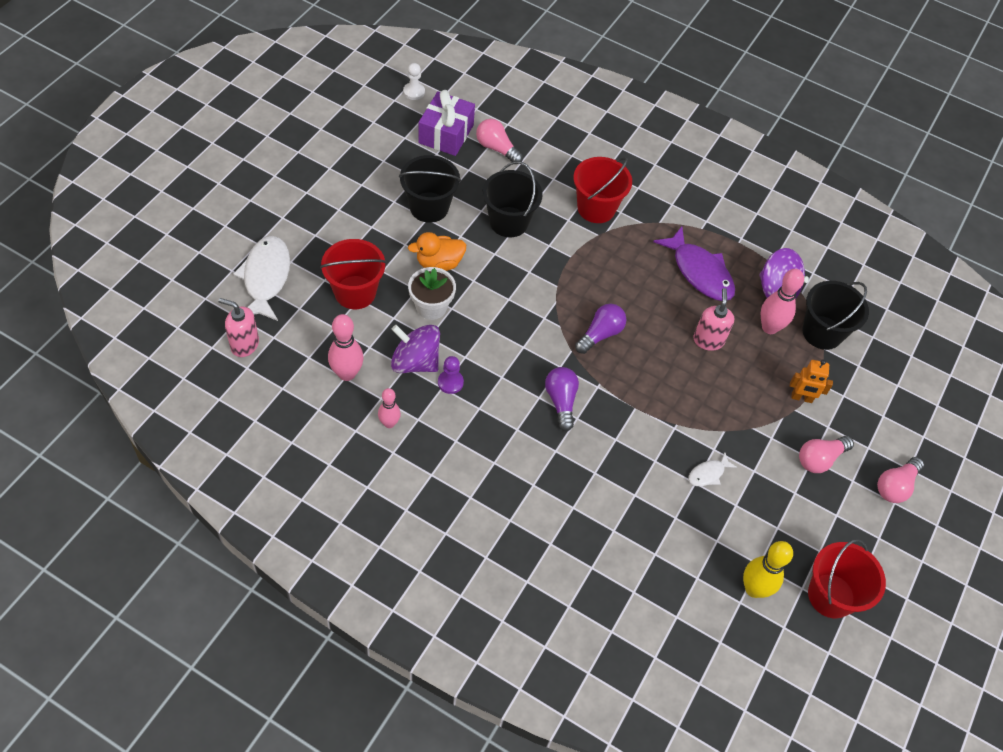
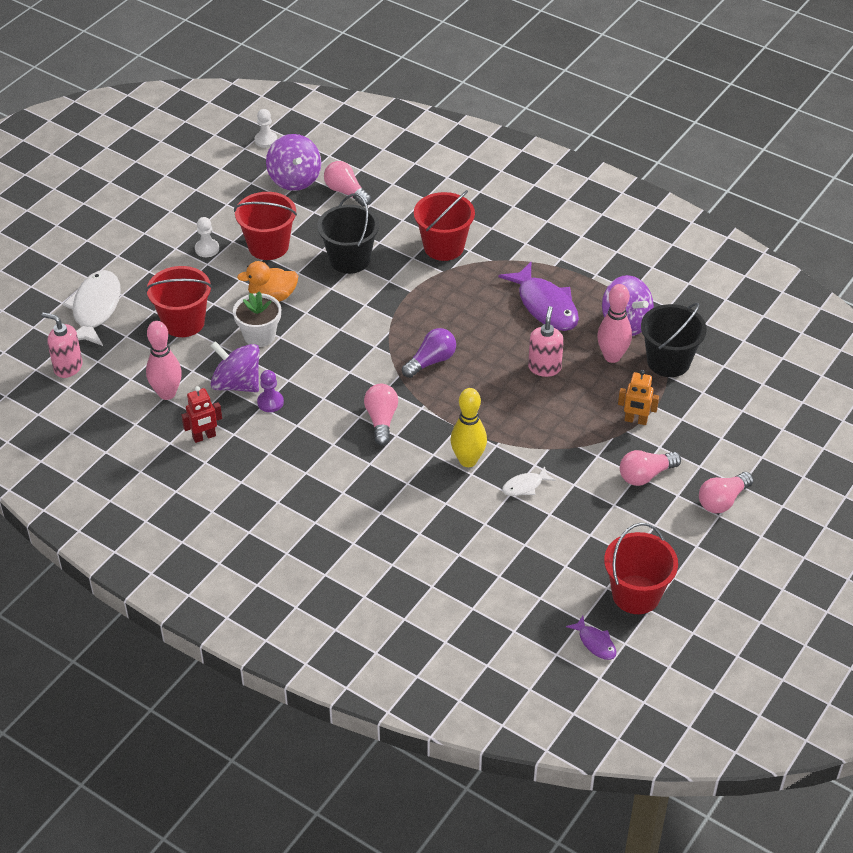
camera: 10 degrees right, 10 degrees down
(369, 210) = (207, 249): none -> white pawn
(389, 423) = (204, 437): pink bowling pin -> red robot
(429, 207) = (268, 246): black bucket -> red bucket
(446, 134) = (294, 179): purple gift -> purple spinning top
(561, 401) = (381, 420): purple light bulb -> pink light bulb
(754, 589) = (556, 587): yellow bowling pin -> yellow bowling pin (468, 460)
(800, 653) = (595, 643): none -> purple fish

